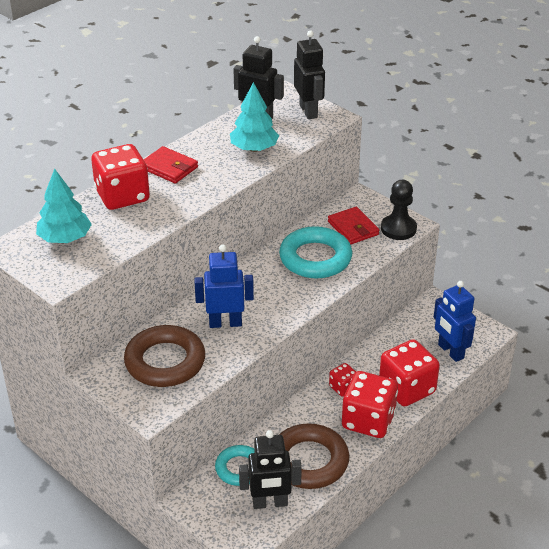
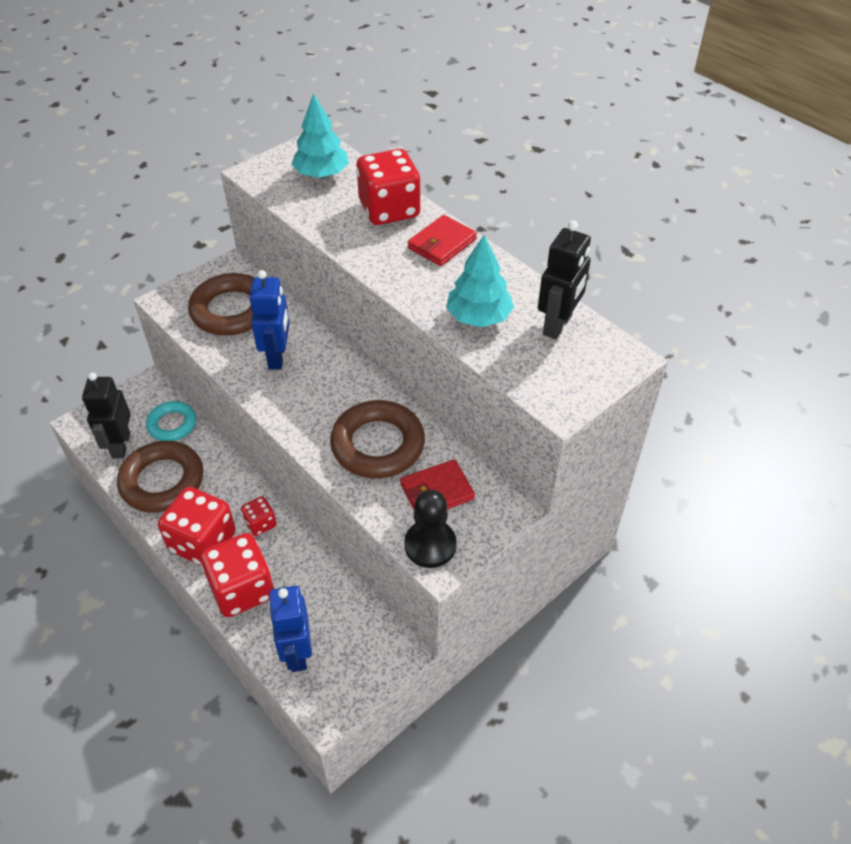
camera: 95 degrees right, 10 degrees up
(308, 111) = (575, 378): black robot -> none
(315, 258) = (378, 445): turquoise ring -> brown ring
(450, 351) = (297, 652): blue robot -> blue robot turned 75 degrees counterclockwise

